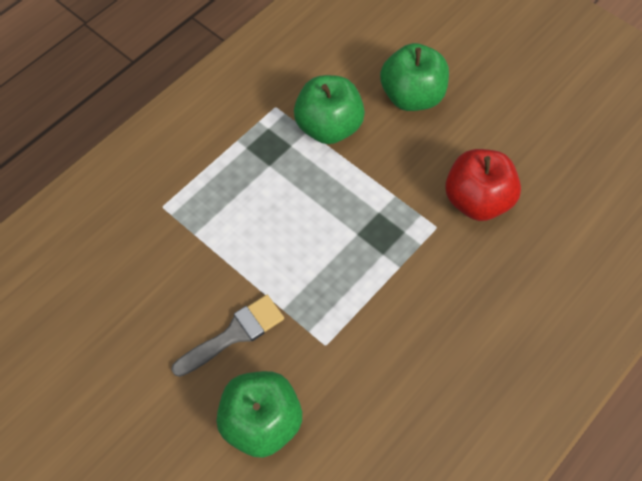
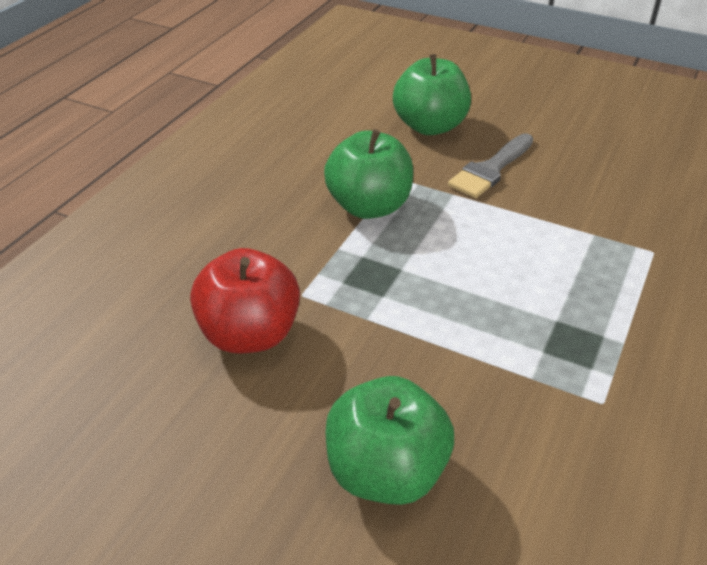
camera: 165 degrees right, 20 degrees down
(329, 127) = (502, 388): green apple -> green apple (369, 206)

